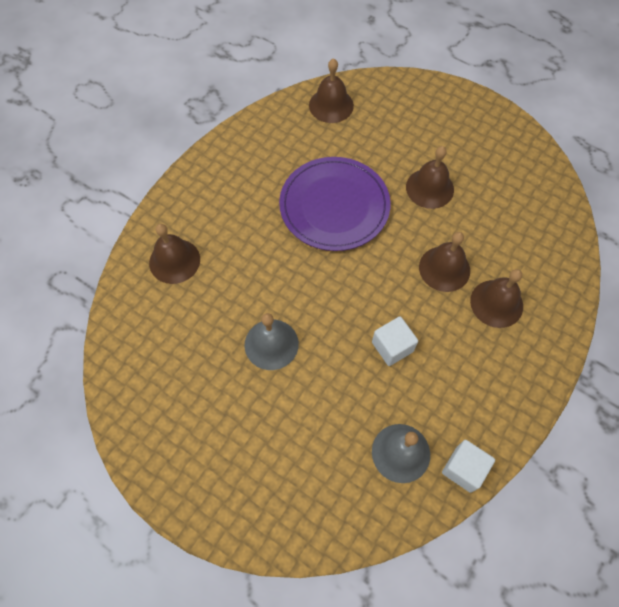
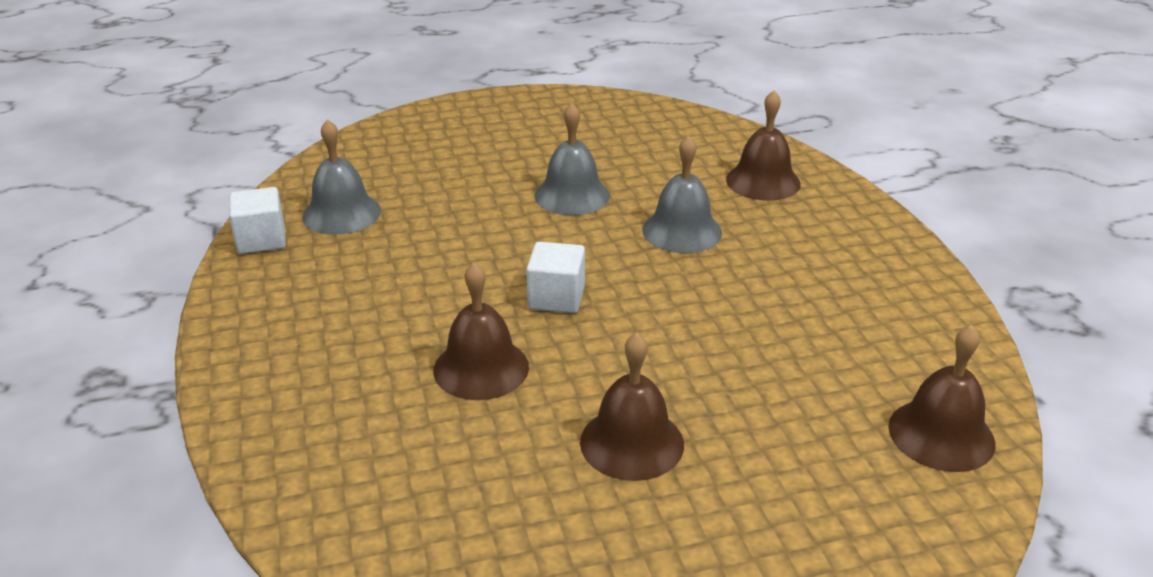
camera: 130 degrees right, 30 degrees down
(262, 266) = (682, 231): none -> grey bell
(334, 206) = (710, 327): purple plate -> none
(392, 347) = (448, 266): white cube -> white cube (556, 298)
(496, 303) = (366, 382): brown bell -> none

